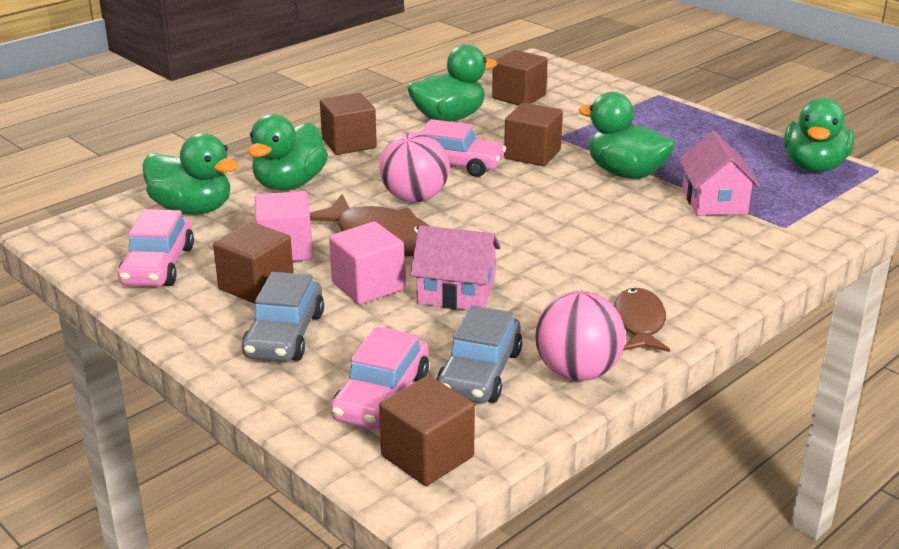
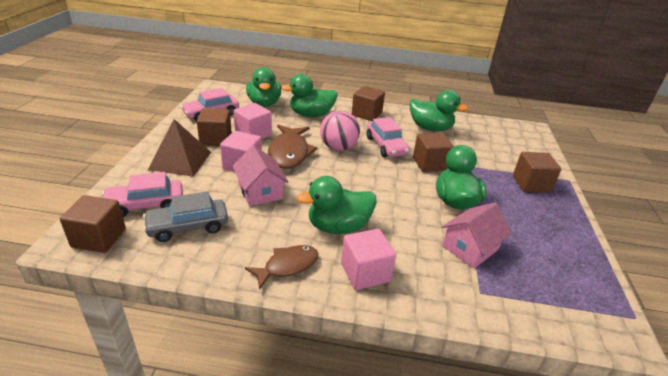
camera: 50 degrees right, 5 degrees up
(284, 335) = (180, 160): grey car -> brown pyramid
(519, 97) = (485, 138): brown cube -> brown cube (531, 184)
(577, 372) = (214, 260): pink ball -> none
(696, 278) = (365, 272): none -> pink cube
(814, 166) = (585, 279): green duck -> green duck (338, 227)

